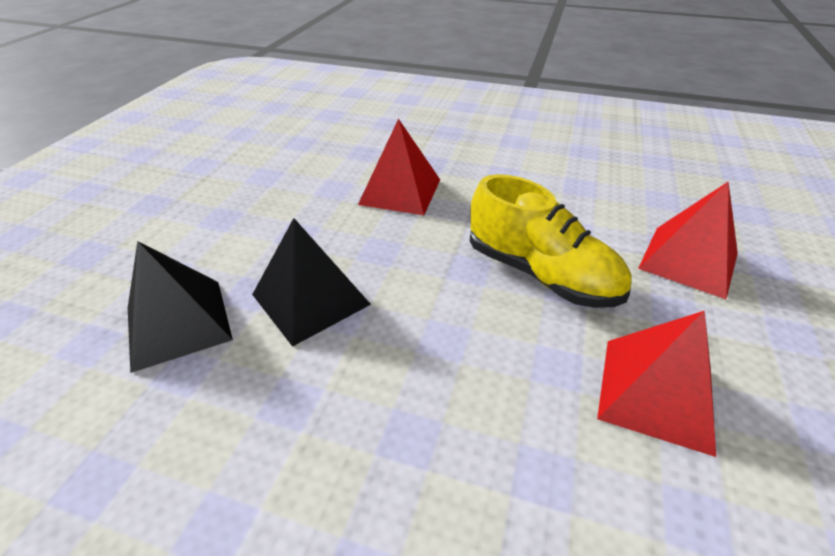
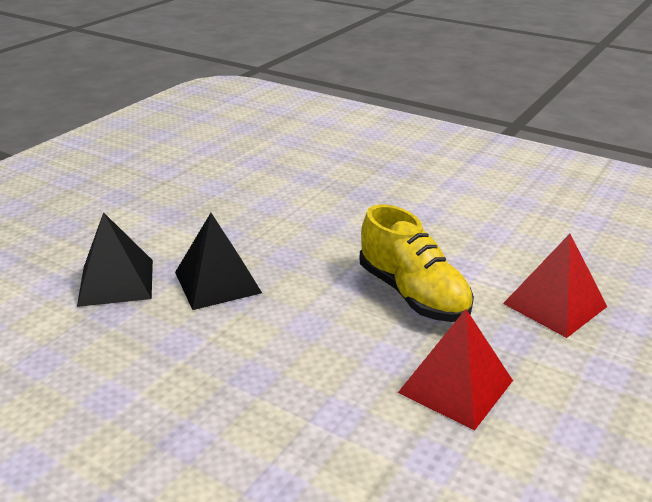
camera: 15 degrees right, 10 degrees down
(400, 191) = (325, 214): red pyramid -> none

